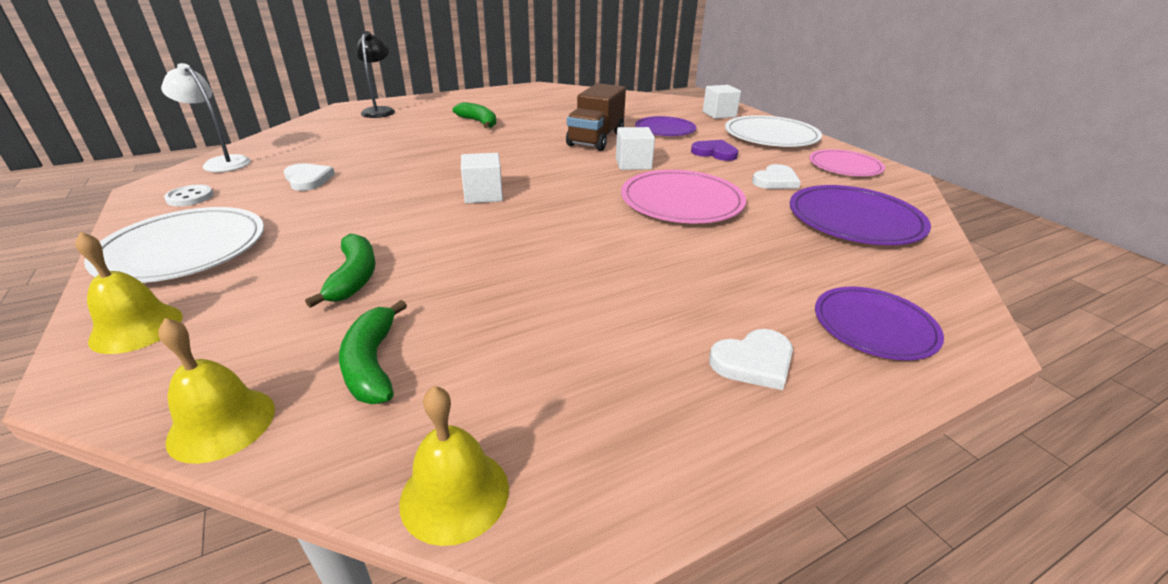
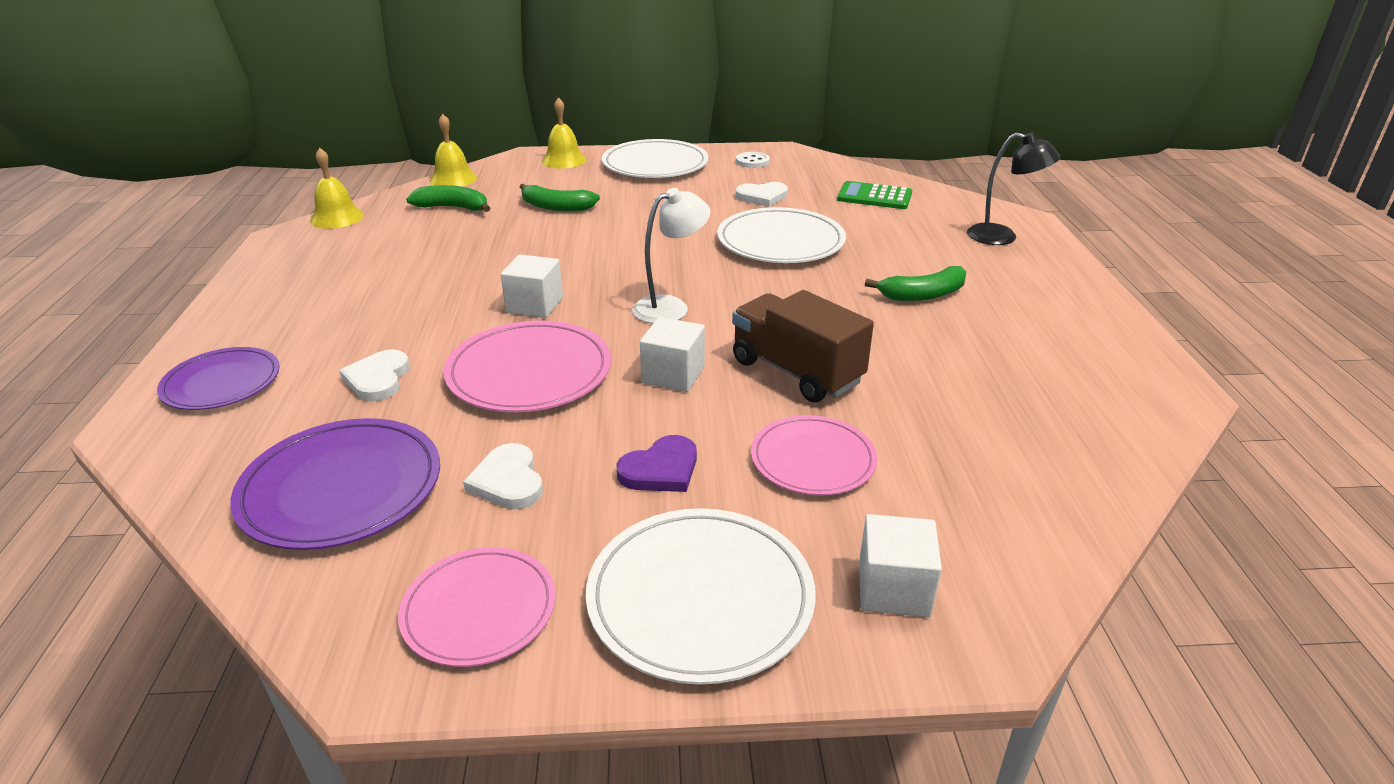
camera: 115 degrees right, 0 degrees up
(222, 162) = (833, 167): white lamp -> white lamp (670, 307)
(305, 143) = (874, 196): none -> green calculator
(413, 162) = (780, 241): none -> white plate
(483, 195) = (657, 264): white cube -> white cube (534, 305)
(665, 129) = (813, 459): purple plate -> pink plate
(753, 362) = (280, 314): white heart -> white heart (378, 379)

